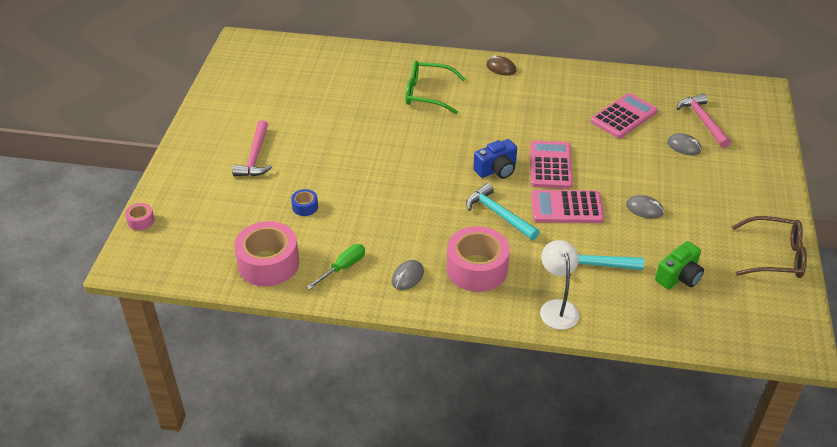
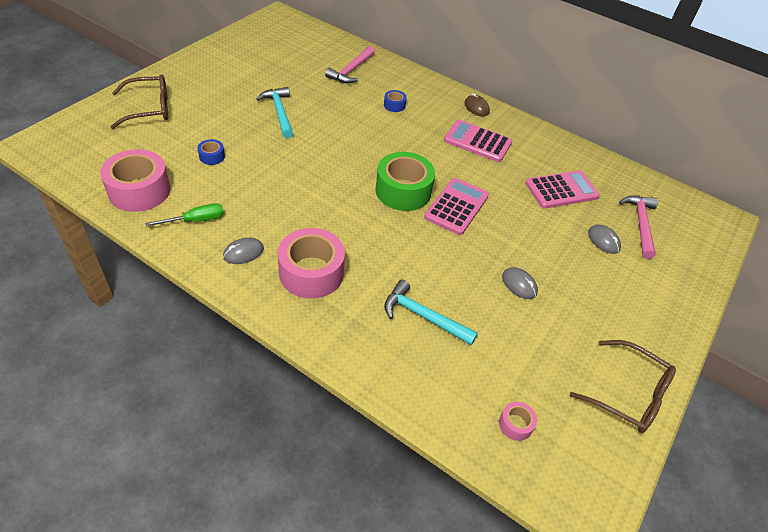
camera: 20 degrees right, 5 degrees up
(141, 221) = (77, 116): pink tape -> pink tape (515, 424)
(203, 186) = (149, 109): none -> brown glasses
(255, 157) = (209, 102): pink hammer -> pink hammer (351, 70)
(427, 94) = (394, 105): green glasses -> blue tape
(496, 170) = (403, 191): blue camera -> green tape
(499, 214) = (373, 231): turquoise hammer -> turquoise hammer (279, 112)
(557, 308) = (356, 345): white lamp -> none
(566, 207) = (442, 251): pink calculator -> pink calculator (477, 142)
(679, 277) = (505, 369): green camera -> none

